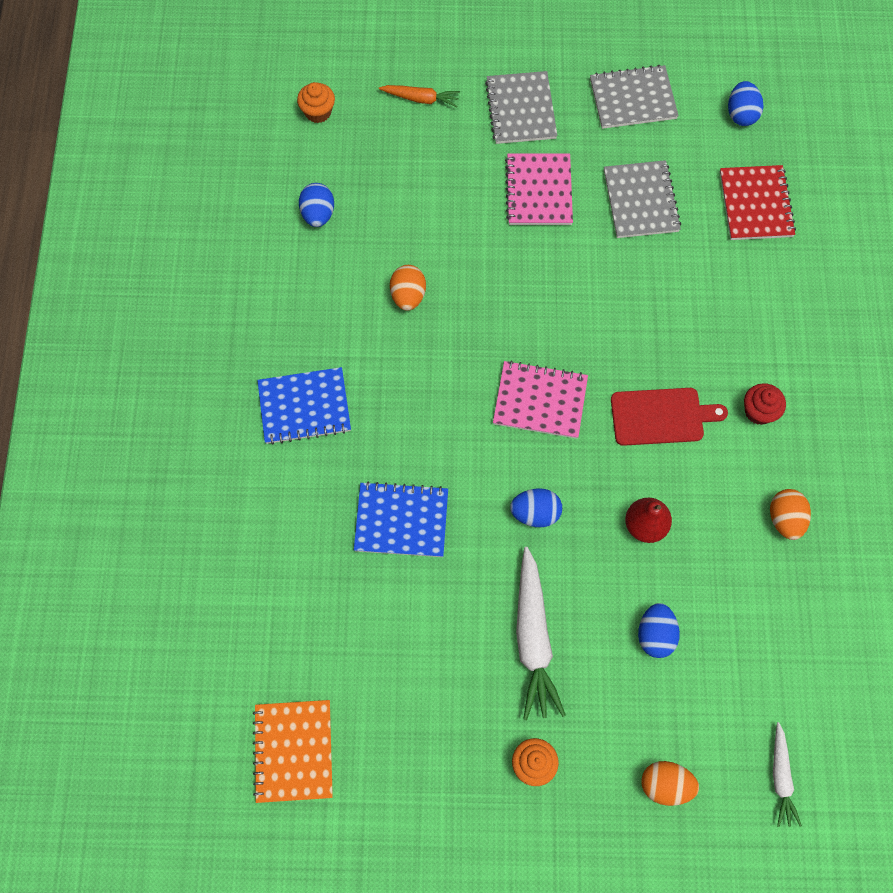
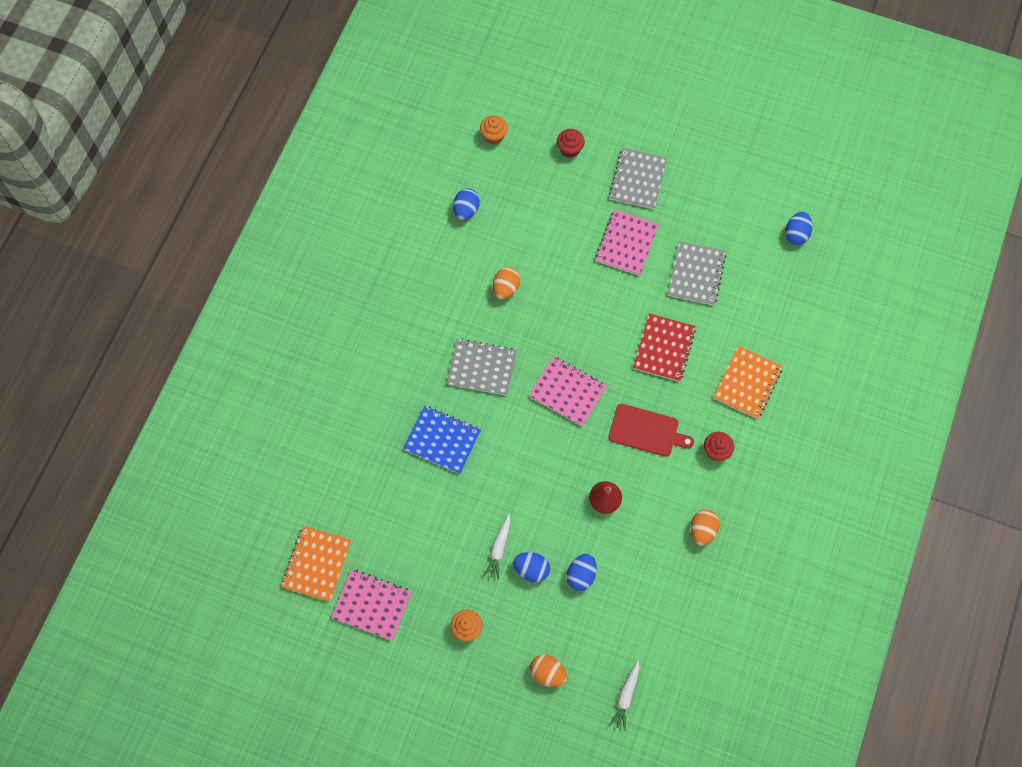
camera: 20 degrees right, 0 degrees up
(304, 407) = (407, 342): blue notebook -> none
(392, 780) = (372, 605): none -> pink notebook
(421, 99) = (570, 149): orange carrot -> red cupcake
(533, 639) = (499, 548): white carrot -> white carrot, size x0.56
(535, 513) = (533, 467): blue egg -> blue egg (531, 569)
(632, 99) = (721, 197): grey notebook -> grey notebook (482, 368)
(755, 204) = (778, 304): red notebook -> red notebook (664, 348)
(760, 313) = (747, 383): none -> orange notebook

